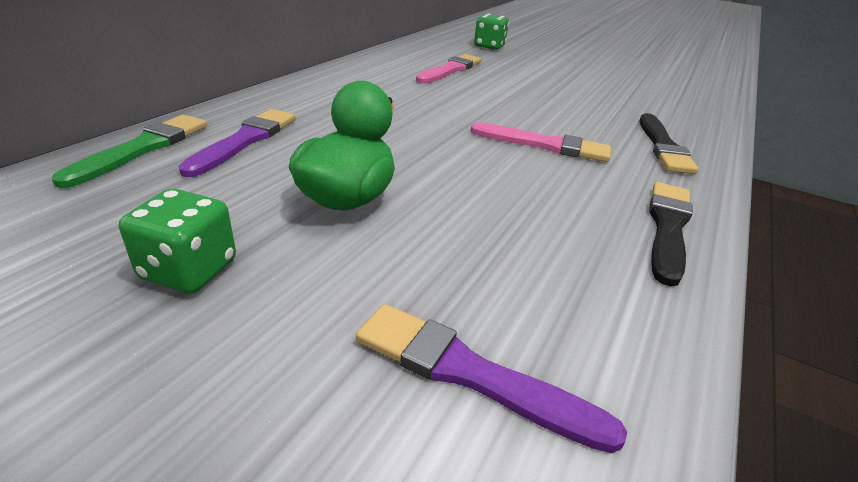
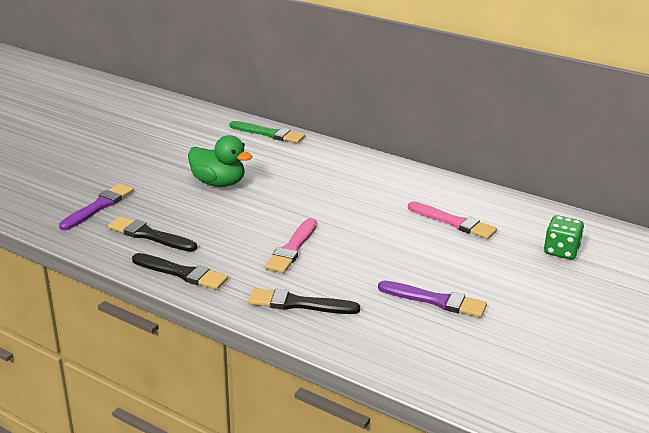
camera: 95 degrees right, 5 degrees down
(189, 270) = (167, 157): green dice -> none
(244, 141) = (282, 154): purple brush -> purple brush (435, 300)
(572, 270) = (150, 235): none -> black brush

